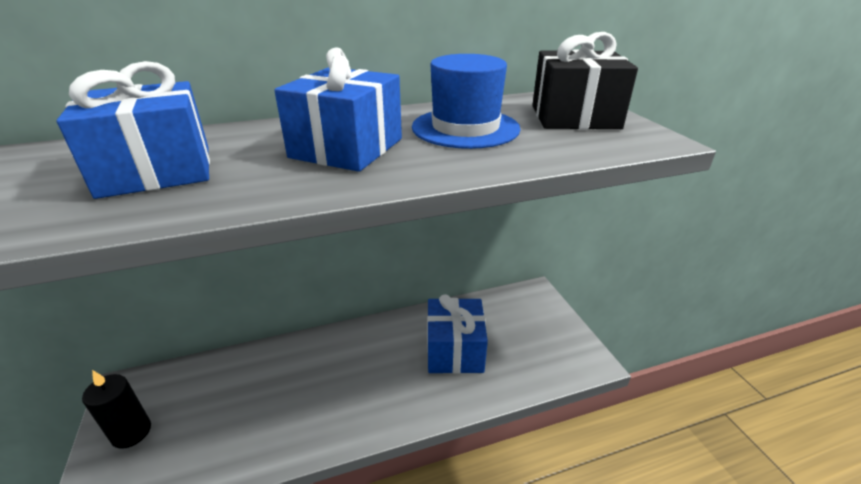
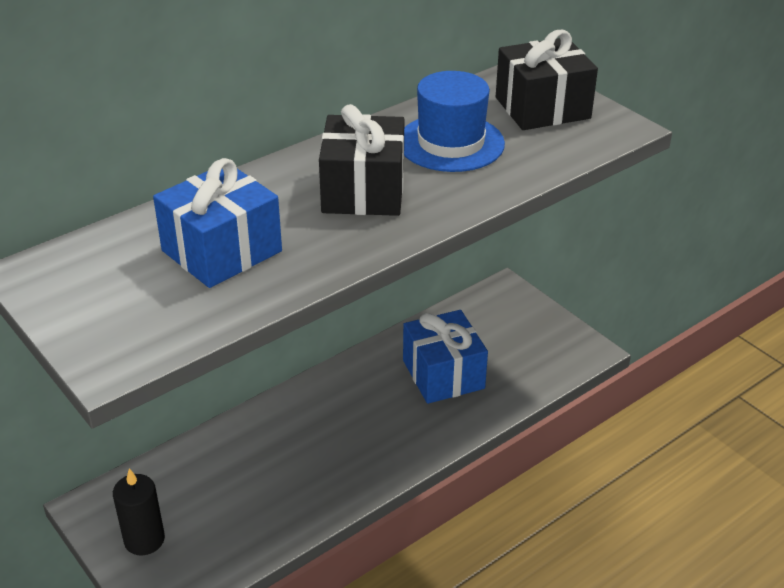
camera: 20 degrees left, 5 degrees up
(347, 148) = (363, 191): blue gift -> black gift

